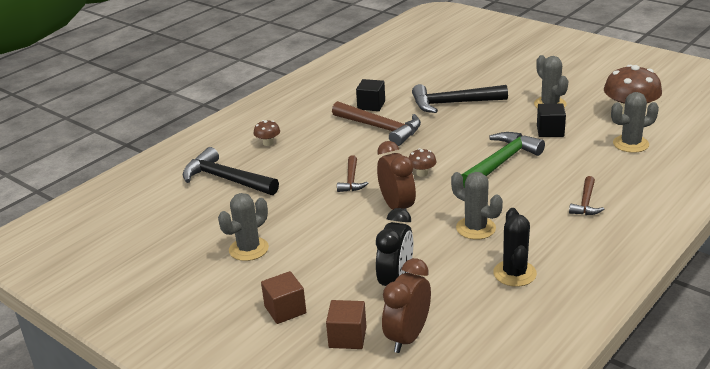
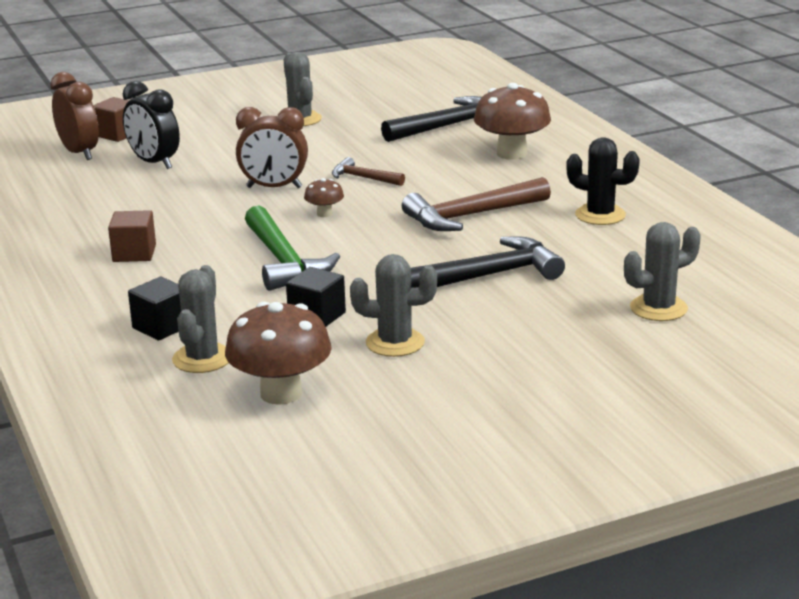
camera: 115 degrees right, 5 degrees down
(268, 143) = (511, 153): brown mushroom -> brown mushroom, size x2.09
(285, 310) = (188, 120): brown cube -> brown cube (134, 253)
(371, 105) = (549, 224): black cube -> black cube (161, 327)
(453, 103) = (488, 276): black hammer -> black hammer turned 45 degrees clockwise
(475, 228) = (177, 213): grey cactus -> grey cactus (658, 308)
(514, 273) = (81, 211): black cactus -> black cactus (600, 215)
(586, 202) = (128, 281): brown hammer -> none

